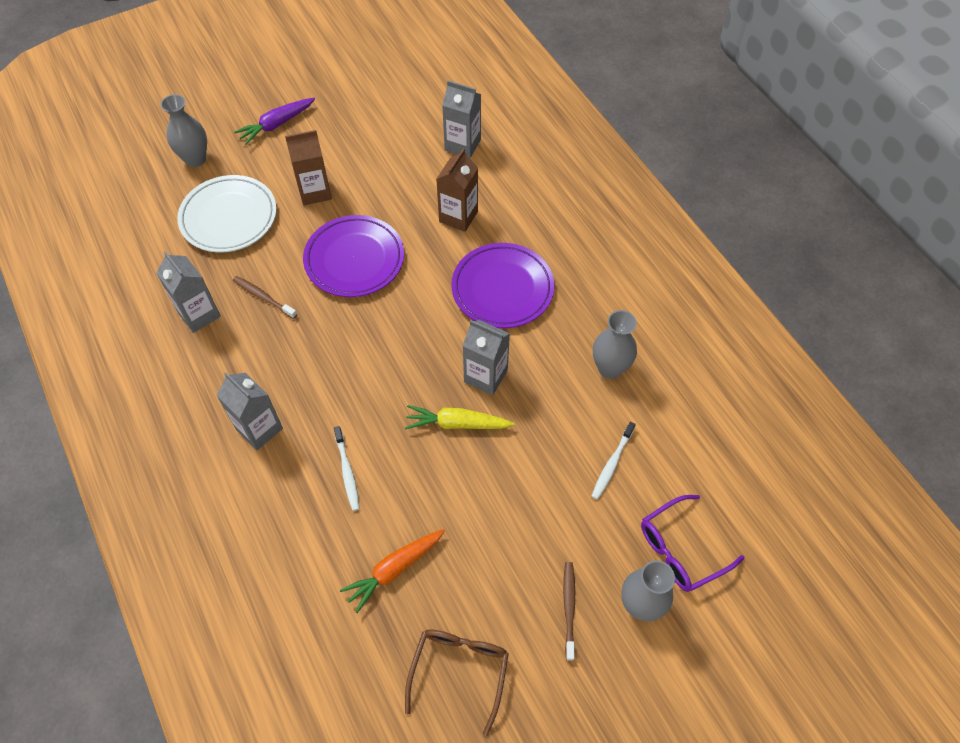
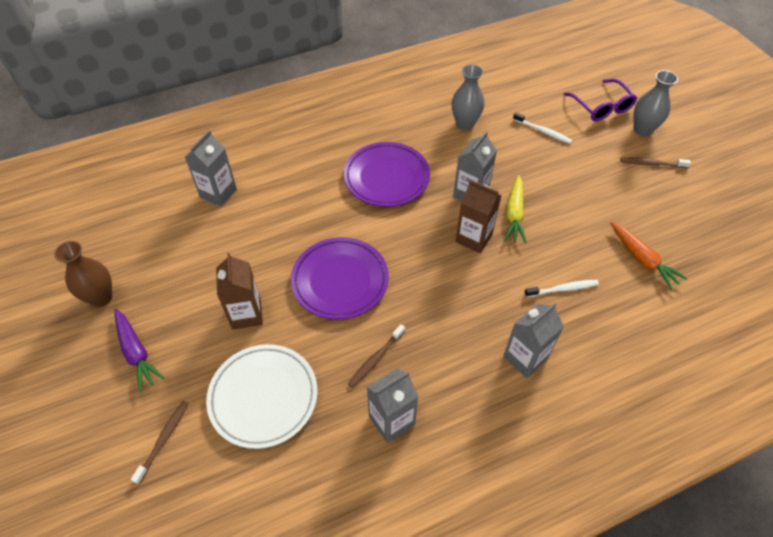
camera: 85 degrees left, 5 degrees down
(195, 159) = (163, 440): grey vase -> brown toothbrush
(333, 89) = (101, 297): none -> brown vase
(458, 216) = (304, 201): brown carton -> brown carton (473, 238)
(459, 670) = (708, 224): brown glasses -> none

